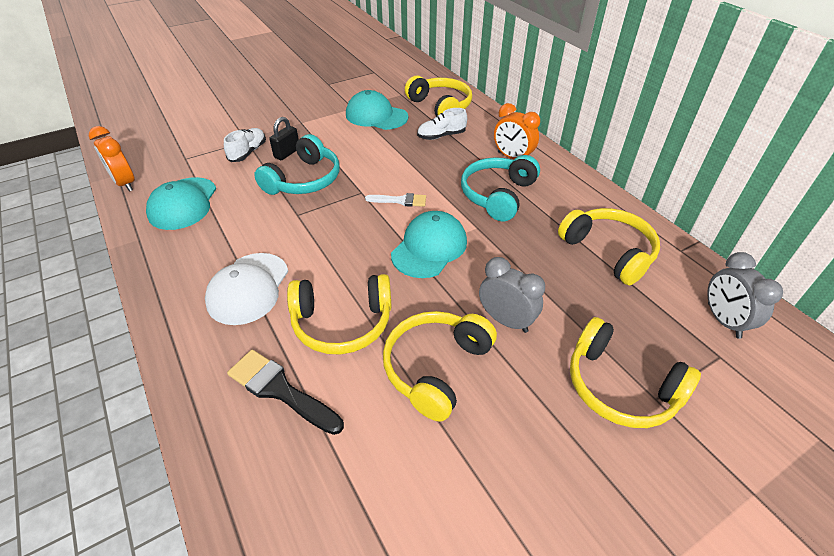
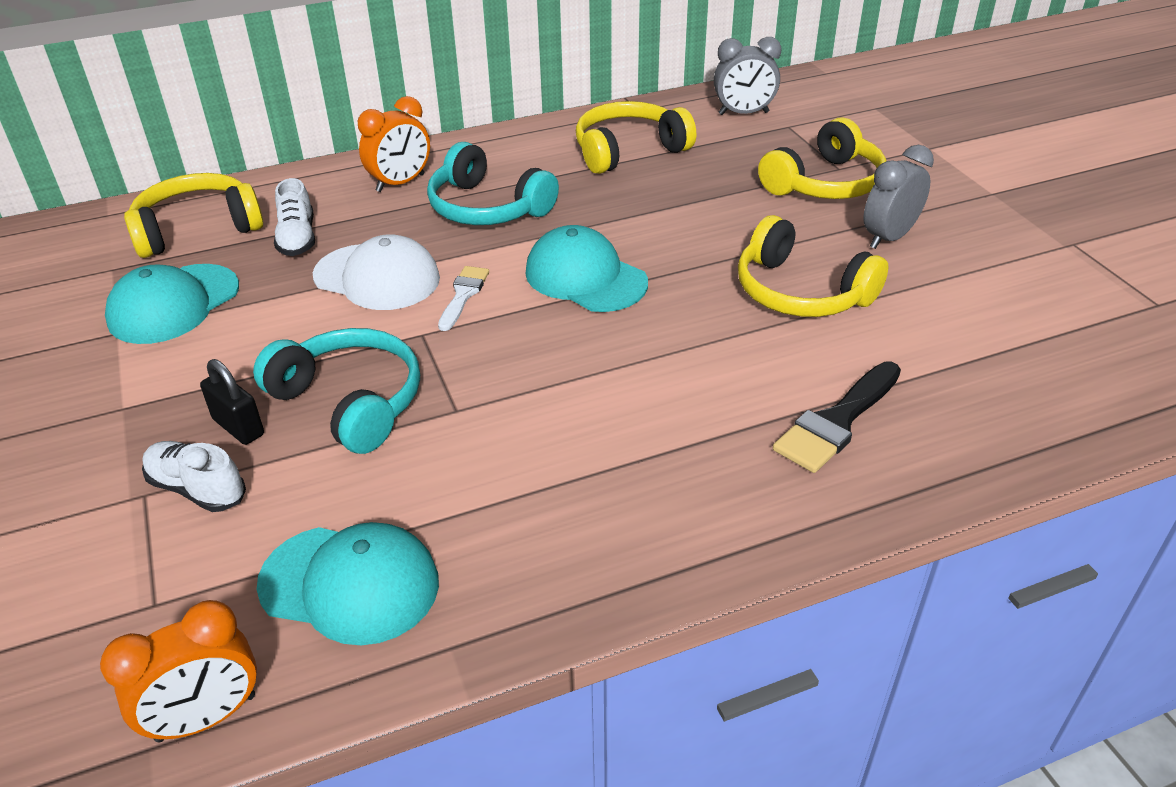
camera: 80 degrees left, 5 degrees down
(248, 288) = (635, 464): white cap -> white cap (377, 277)
(342, 323) = (722, 364): yellow headphones -> none
(506, 320) = (731, 235): grey clock -> grey clock (889, 238)

